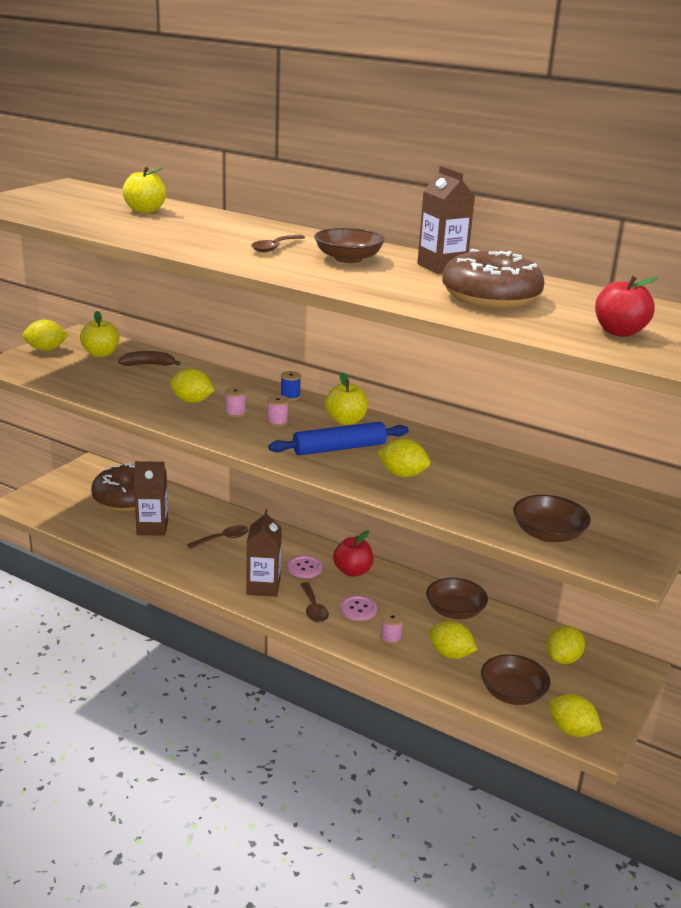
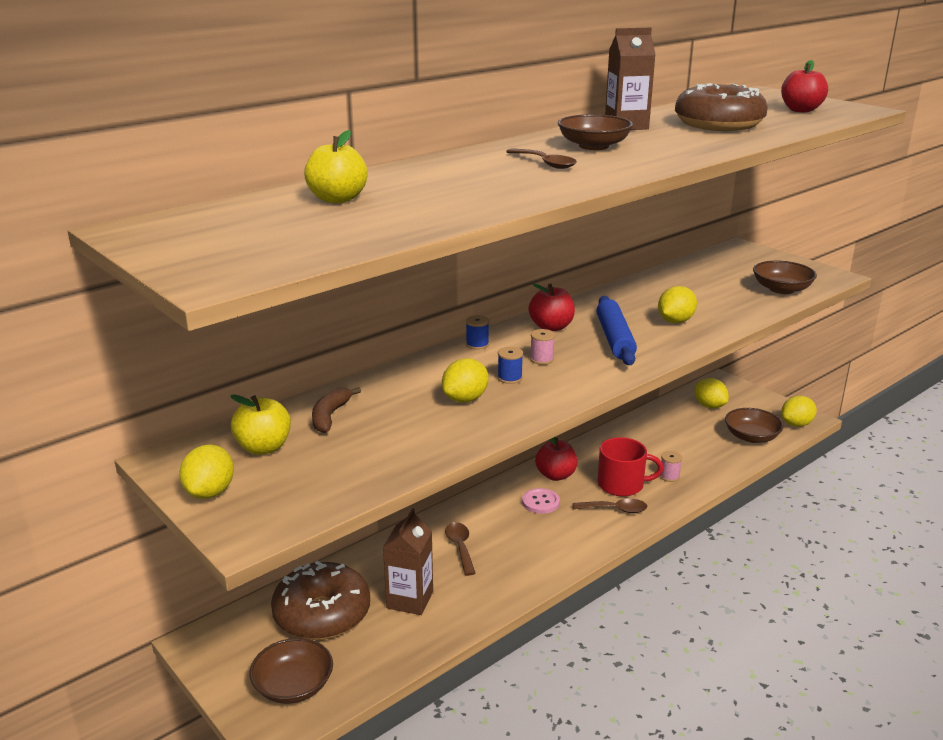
camera: 70 degrees left, 0 degrees up
(235, 413) = (509, 378): pink spool -> blue spool
(263, 587) = (568, 534): brown carton -> none
(346, 421) = (551, 327): yellow apple -> red apple
(358, 609) = (622, 484): pink button -> red mug
(450, 654) = (698, 452): yellow lemon -> none
(455, 611) = (635, 436): brown bowl -> brown bowl (293, 686)

